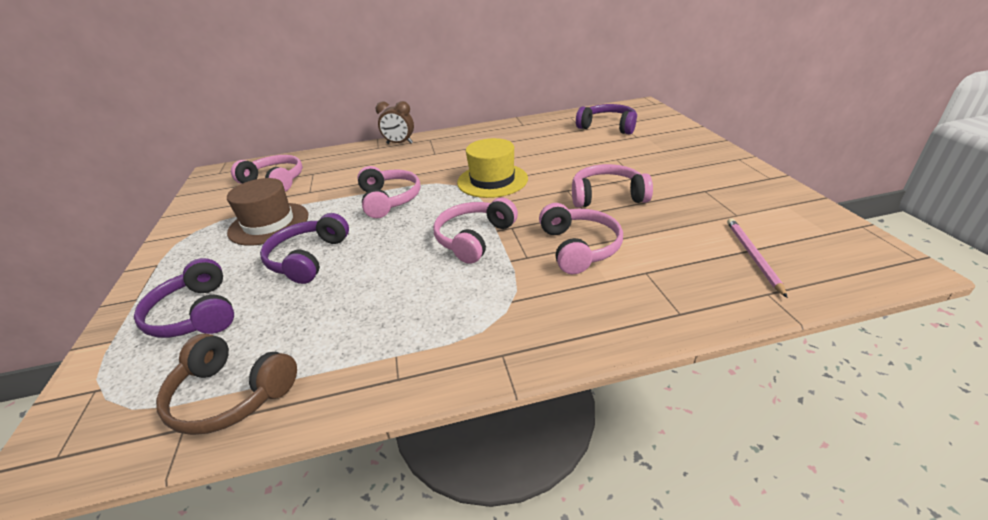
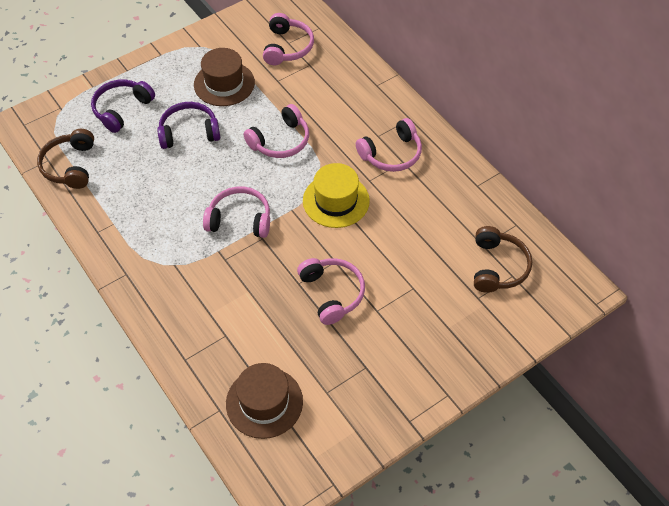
camera: 65 degrees right, 20 degrees up
(399, 143) = (391, 98): brown clock -> none
(579, 247) = (246, 289): pink headphones -> pink headphones (391, 154)
(608, 127) = (497, 267): purple headphones -> brown headphones
(753, 256) = (264, 402): pink pencil -> brown hat

